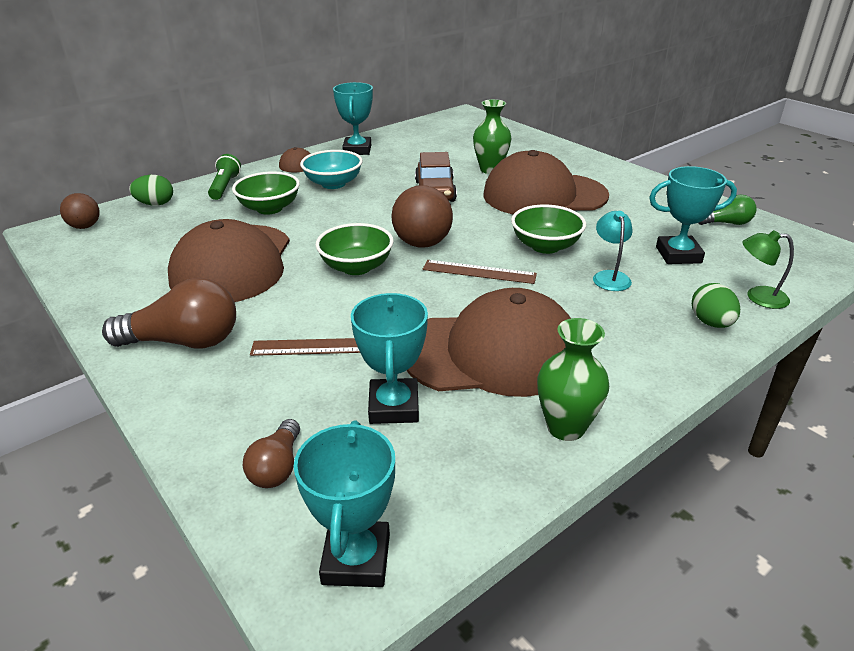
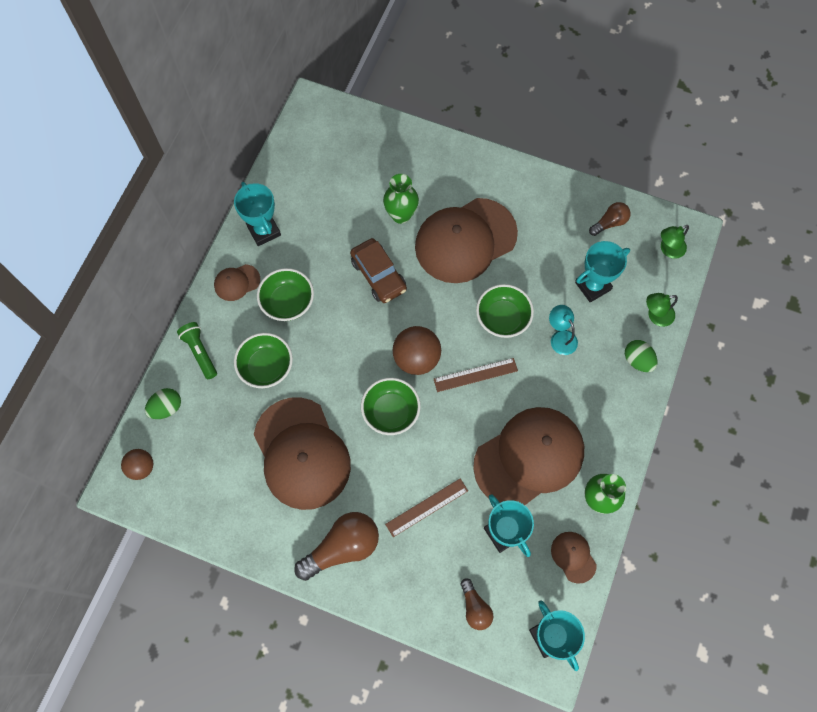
camera: 30 degrees left, 35 degrees up
(333, 184) = (288, 302): turquoise bowl -> green bowl
(479, 475) = (573, 557): none -> brown cap
(726, 223) = (609, 223): green light bulb -> brown light bulb
(800, 257) = (668, 250): none -> green lamp

